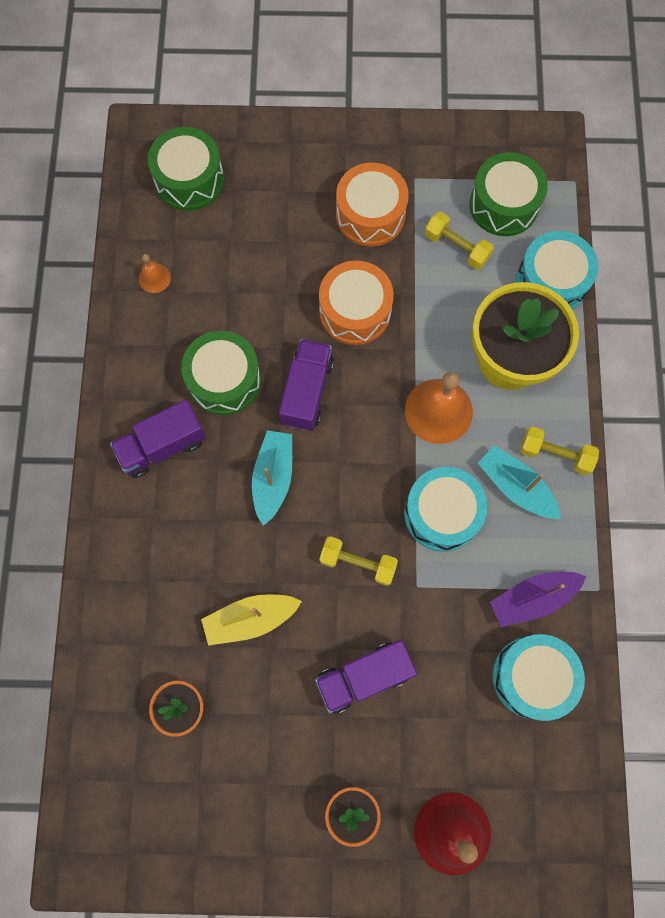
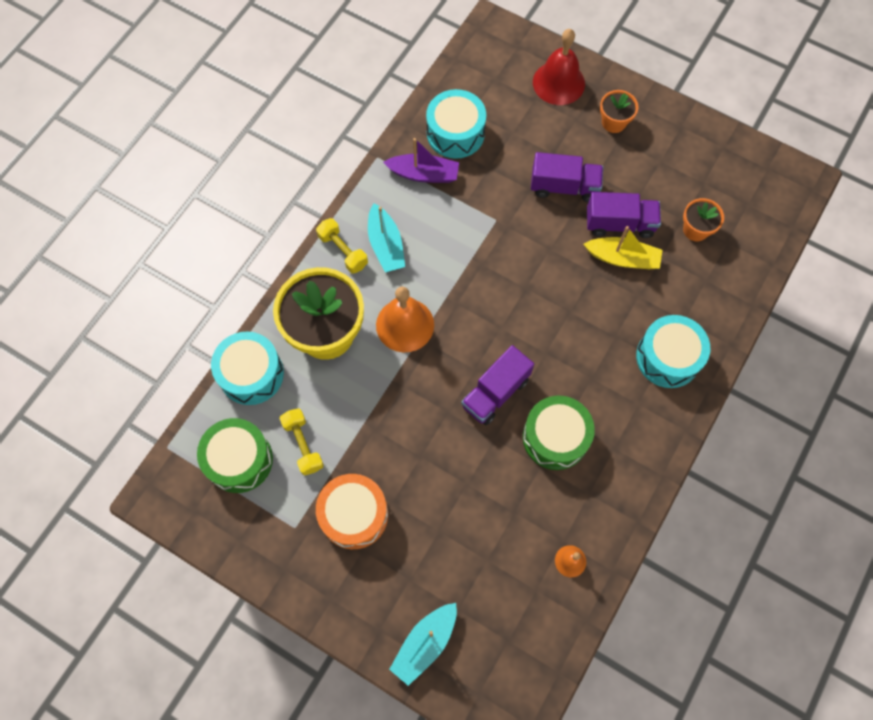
camera: 150 degrees left, 5 degrees down
(163, 446) = (629, 411): purple truck -> purple truck (619, 224)
(189, 180) = (492, 644): green drum -> none
(273, 478) = (556, 343): turquoise boat -> turquoise boat (425, 643)
(355, 311) = (419, 436): orange drum -> none
(358, 563) = (527, 255): yellow dumbbell -> none
(442, 513) = (449, 255): turquoise drum -> turquoise drum (668, 357)

